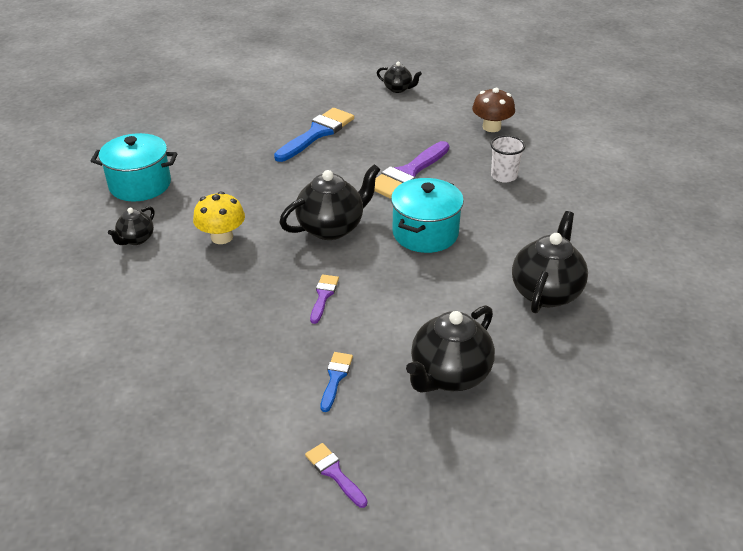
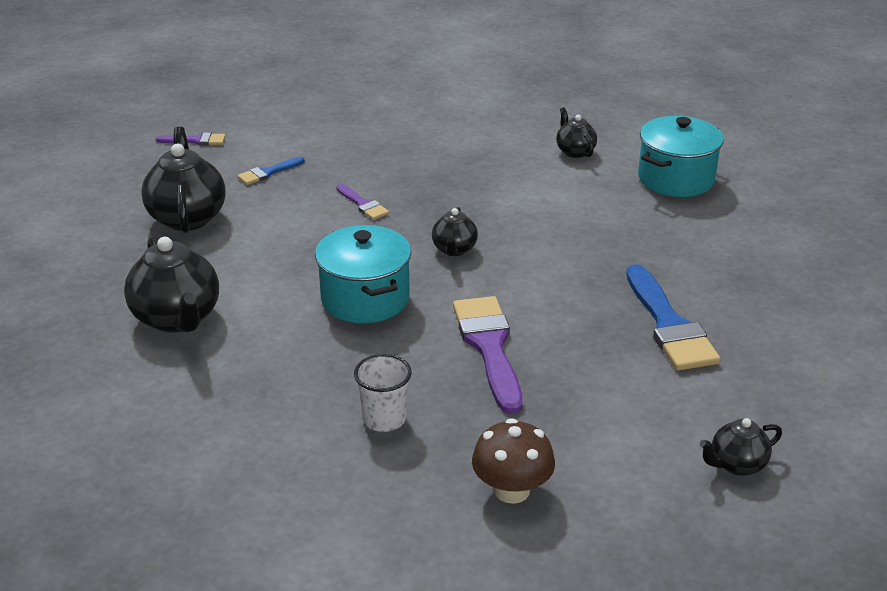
camera: 130 degrees right, 5 degrees down
(222, 237) = (521, 190): yellow mushroom -> none
(331, 228) = (454, 250): black teapot -> black teapot, size x0.54
(335, 378) = (268, 172): blue brush -> blue brush turned 90 degrees clockwise

